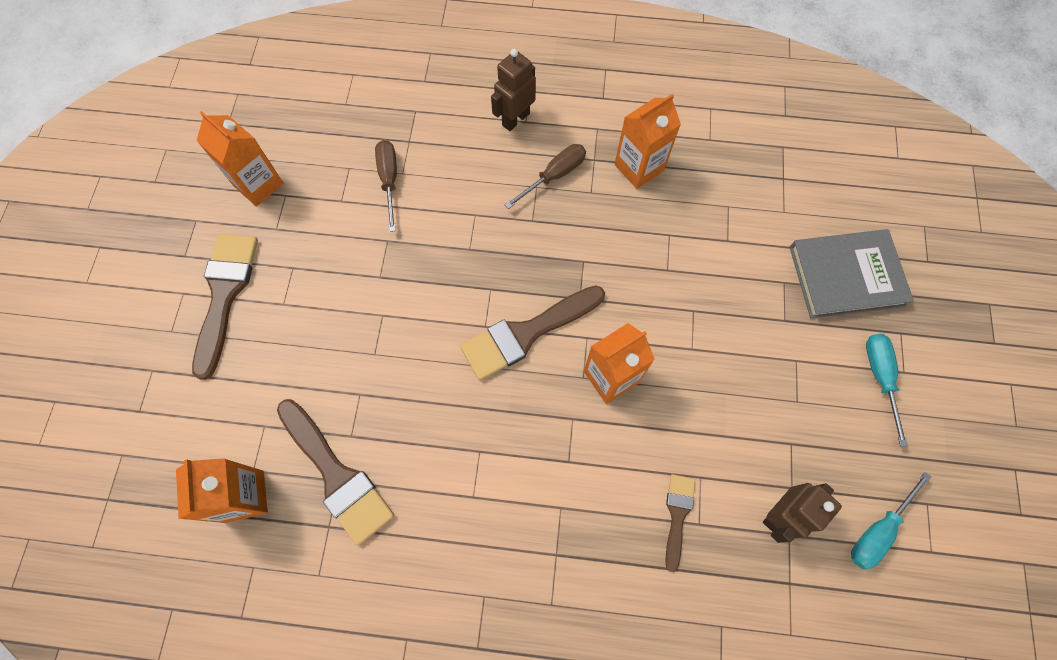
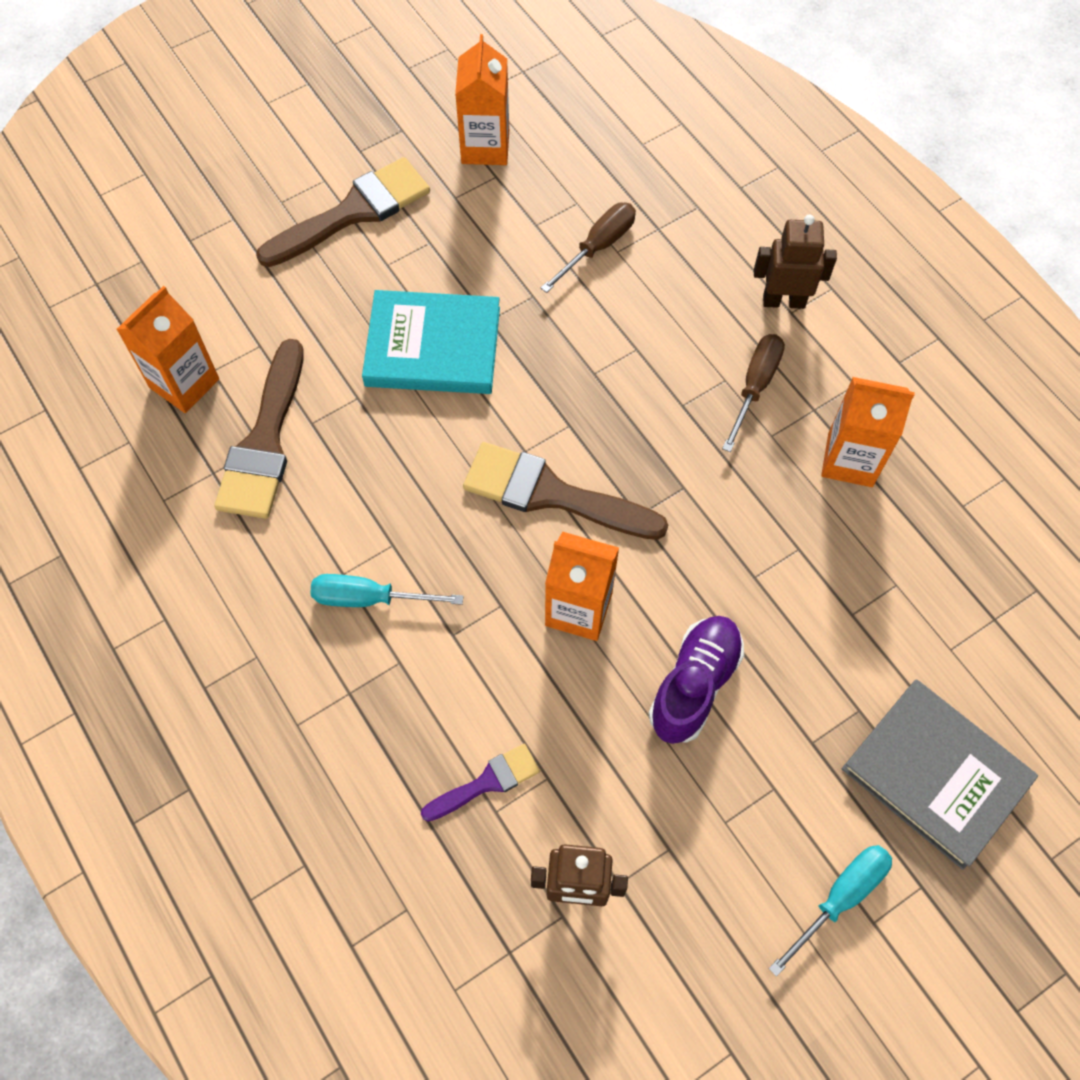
camera: 50 degrees right, 5 degrees down
(366, 322) = (433, 346): none -> turquoise book
(554, 176) = (755, 386): brown screwdriver -> brown screwdriver turned 75 degrees counterclockwise
(677, 515) = (487, 782): brown brush -> purple brush
(706, 352) = (694, 685): none -> purple shoe
(878, 530) = (650, 1013): turquoise screwdriver -> turquoise screwdriver (369, 598)

